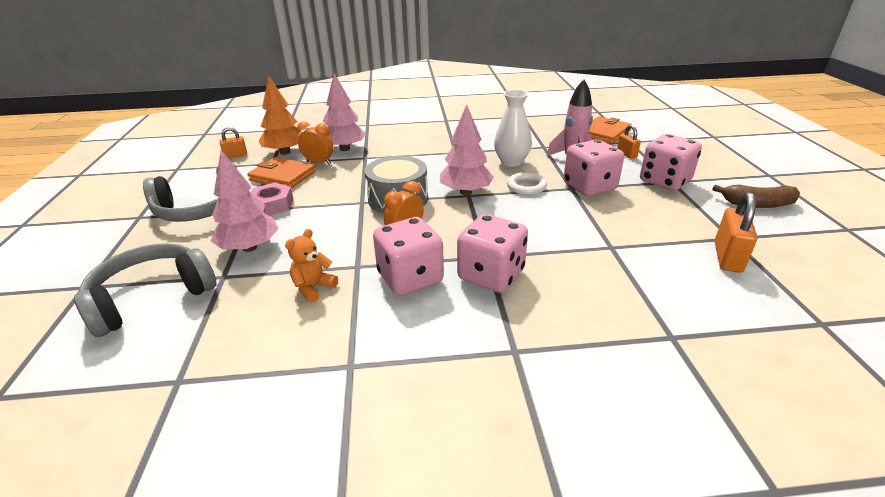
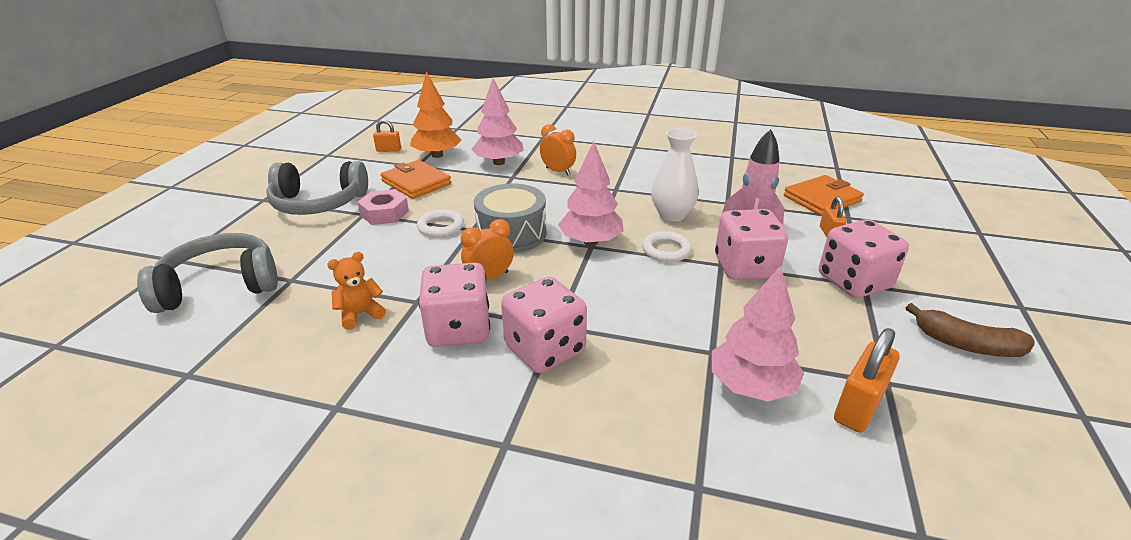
camera: 20 degrees right, 0 degrees up
(249, 247) = (333, 255): pink tree -> pink tree (751, 386)
(319, 163) = (461, 174): orange clock -> orange clock (558, 171)
(332, 206) = (440, 227): none -> white ring

